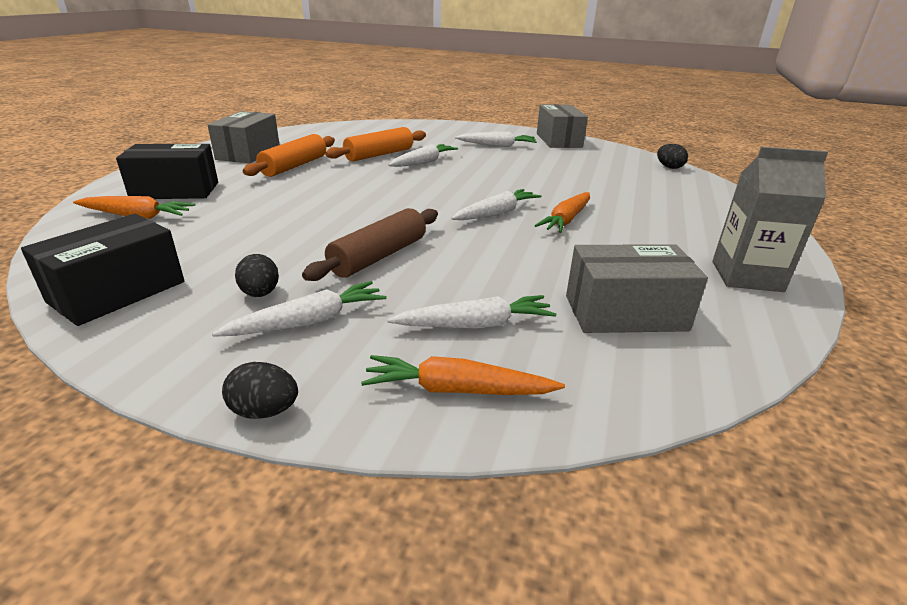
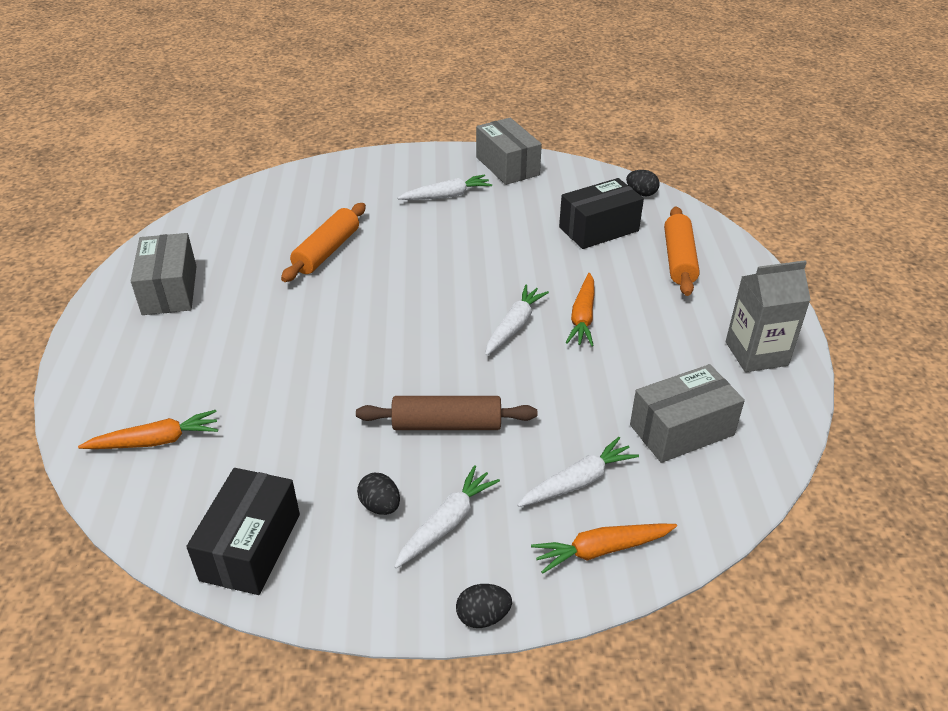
camera: 20 degrees left, 10 degrees up
(175, 190) = (153, 386): black box -> black box (598, 229)
(294, 166) = (247, 302): orange rolling pin -> orange rolling pin (679, 259)
(379, 256) = (447, 424): brown rolling pin -> brown rolling pin turned 75 degrees clockwise
(423, 162) = (387, 254): white carrot -> none

